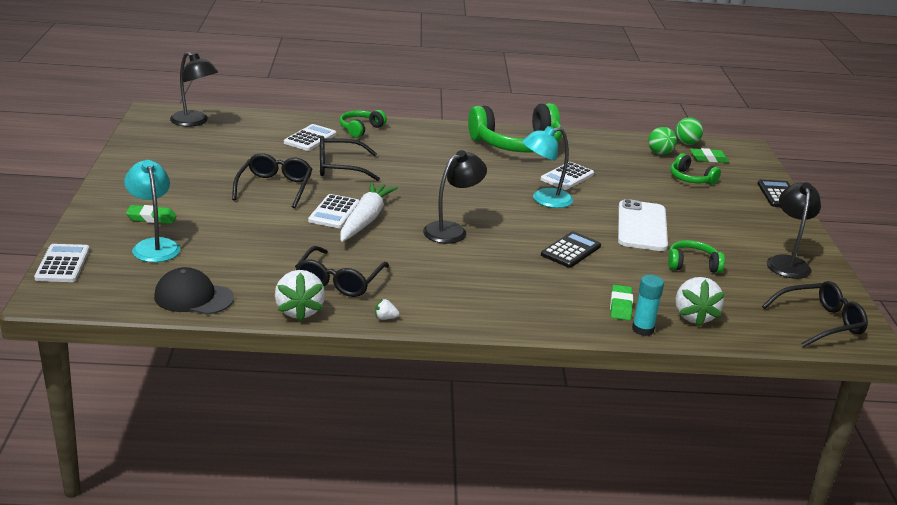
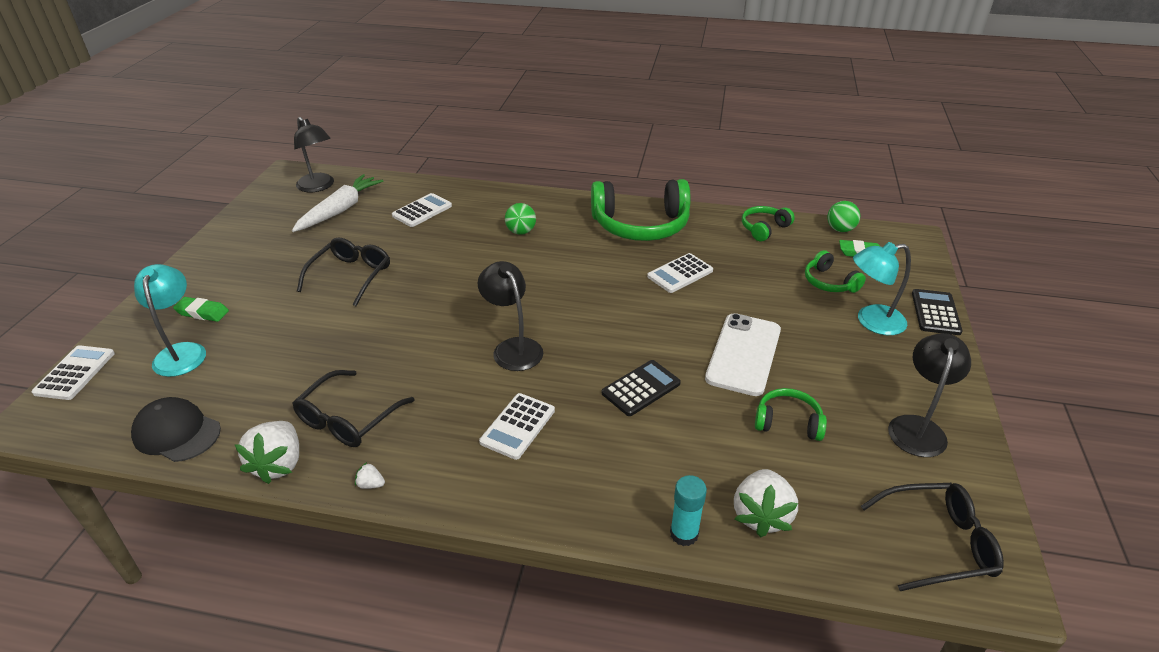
camera: 15 degrees right, 10 degrees up
(334, 212) = (395, 314): white calculator -> white calculator (517, 426)
(339, 167) = (432, 251): black glasses -> none
(360, 129) = (480, 200): green headphones -> green headphones (764, 228)
(365, 220) = (424, 326): white carrot -> white carrot (340, 210)
(452, 230) = (513, 348): black lamp -> black lamp turned 90 degrees counterclockwise
(544, 200) = (640, 307): turquoise lamp -> turquoise lamp (871, 321)
(620, 306) = (669, 488): green eraser -> none
(660, 153) = (803, 243): green ball -> green ball (521, 232)

